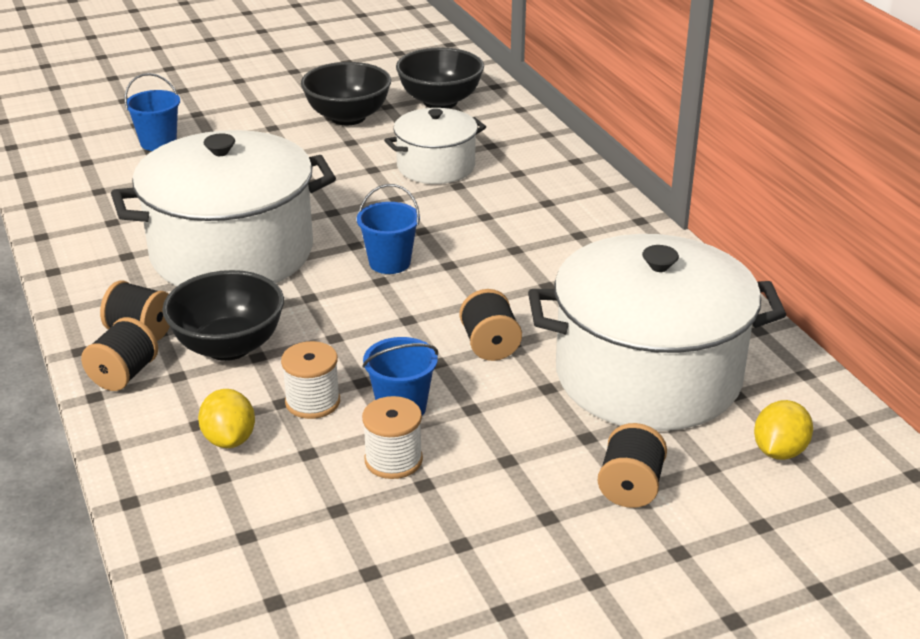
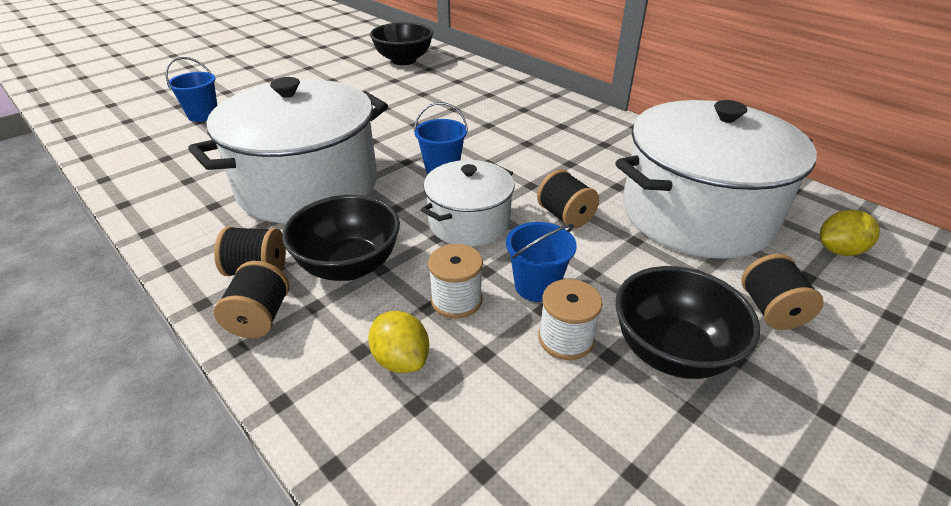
camera: 20 degrees left, 5 degrees up
(348, 117) = (344, 78): black bowl -> black bowl (671, 352)
(436, 166) = (429, 99): white pot -> white pot (469, 222)
(779, 451) = (839, 250): yellow lemon -> yellow lemon turned 60 degrees clockwise

